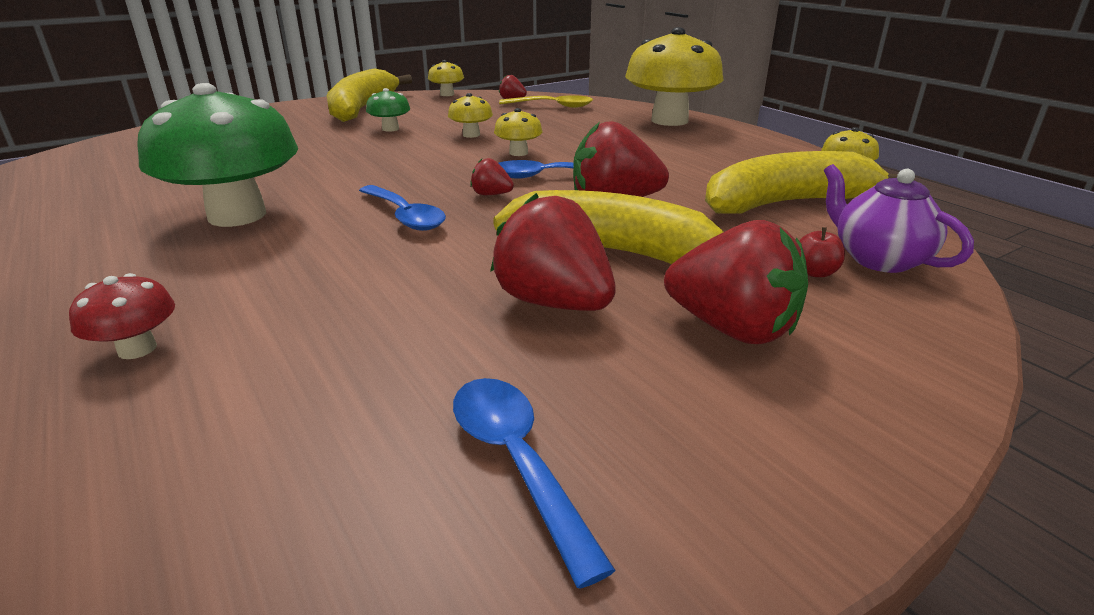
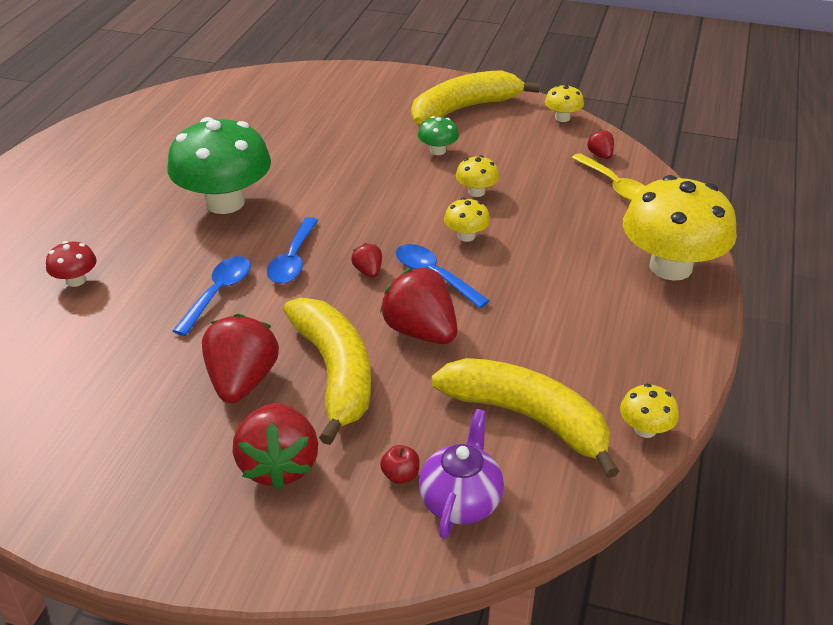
camera: 50 degrees right, 10 degrees up
(517, 462) = (92, 444): blue spoon -> blue spoon (218, 293)

